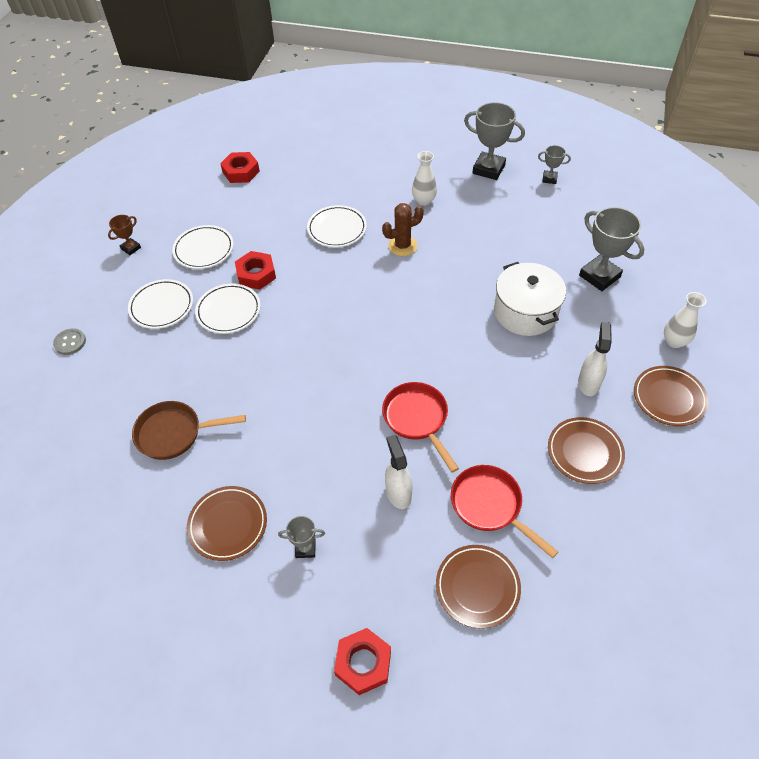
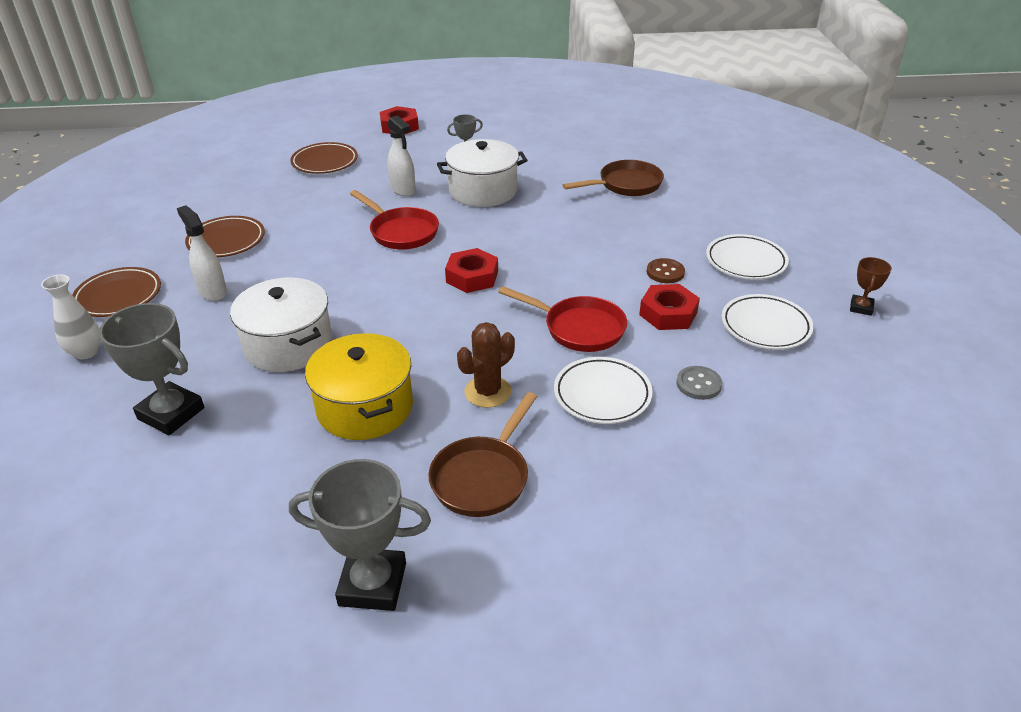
camera: 160 degrees right, 15 degrees down
(70, 342) = (801, 217): grey button -> grey button (698, 384)
(228, 311) = (665, 272): white plate -> brown button
(228, 524) = (534, 154): brown plate -> none
(241, 172) = (843, 456): red nut -> red nut (472, 277)
(317, 465) = (483, 191): none -> white pot
(424, 201) = (483, 477): white vase -> brown pan
(479, 253) = (365, 407): none -> yellow pot
(490, 506) = (319, 197): red pan -> red pan (578, 328)
(549, 179) = (237, 591): grey trophy -> none
(588, 383) = (212, 291): white spray bottle -> white spray bottle turned 150 degrees clockwise

